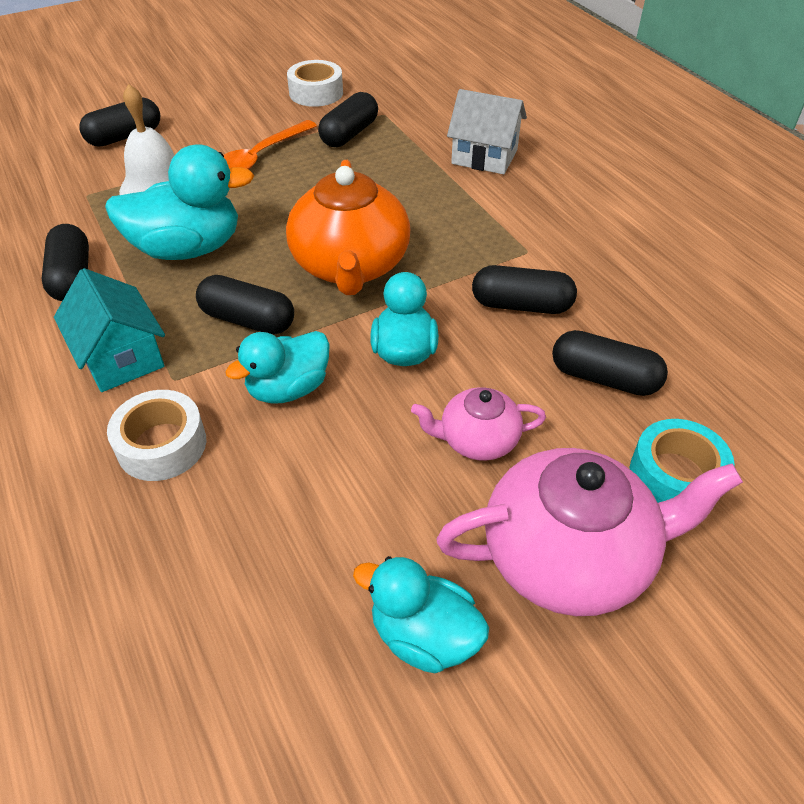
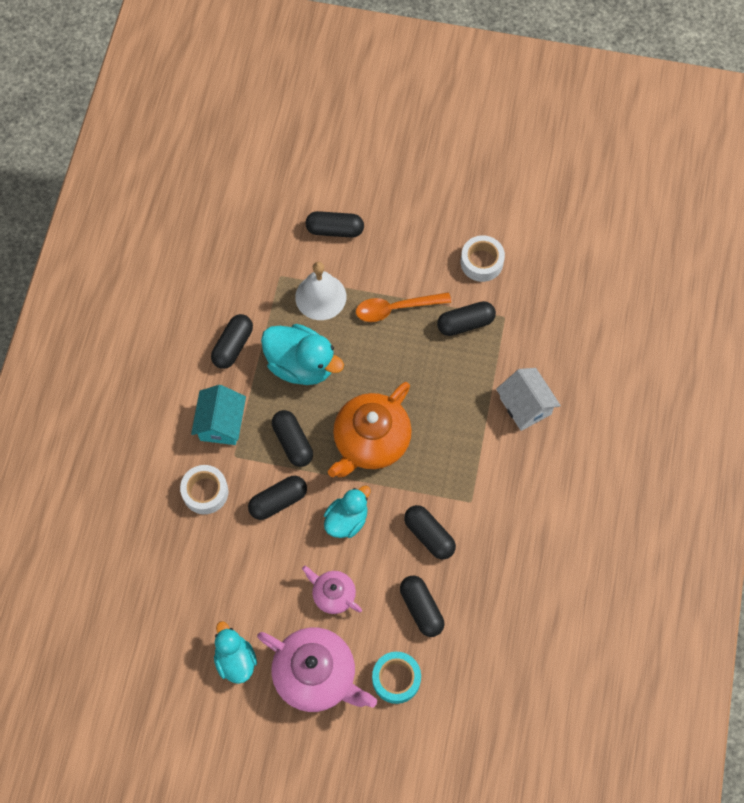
camera: 40 degrees right, 20 degrees up
(288, 388) = (278, 501): turquoise duck -> black capsule

